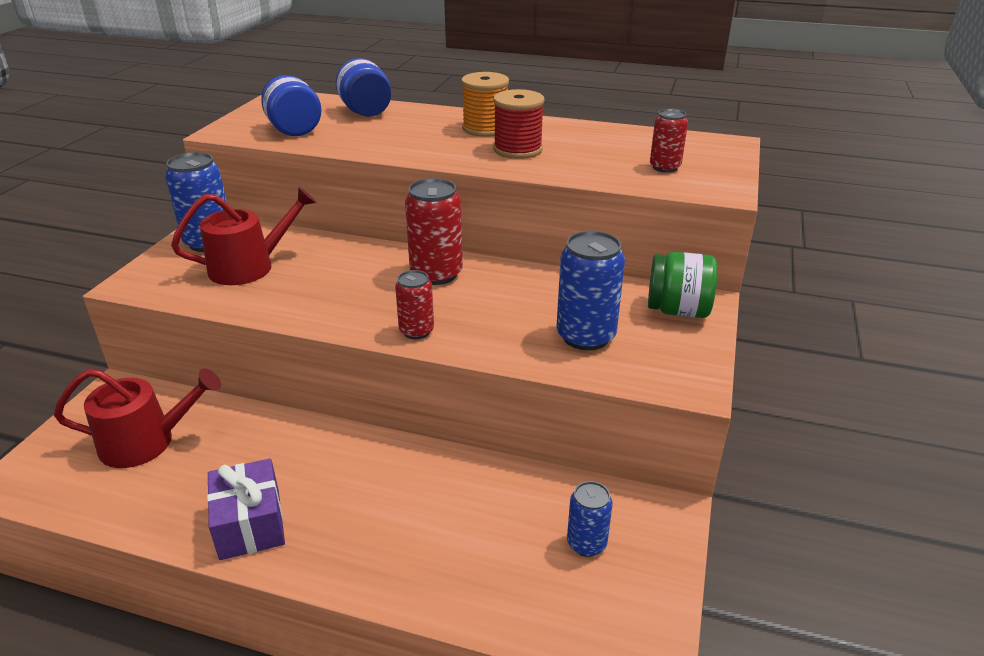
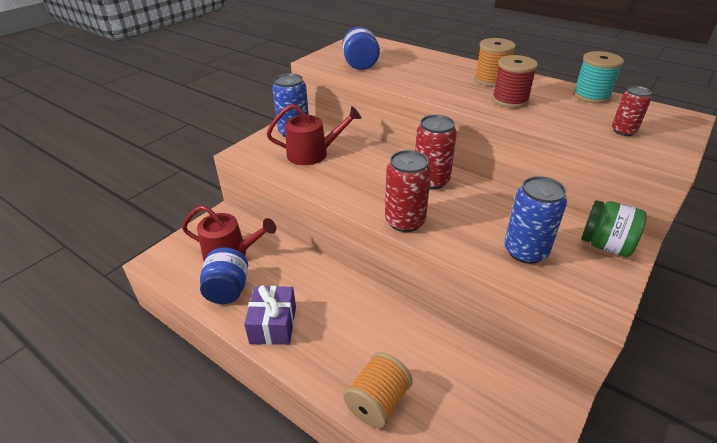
camera: 20 degrees right, 5 degrees up
(366, 112) = (411, 57): blue jar -> blue jar (228, 290)
(416, 331) = (405, 221): red can -> red can, size x1.68
(440, 583) = (378, 402): none -> orange spool
(586, 543) = (488, 403): blue can -> none
(615, 132) = (591, 96): none -> turquoise spool

